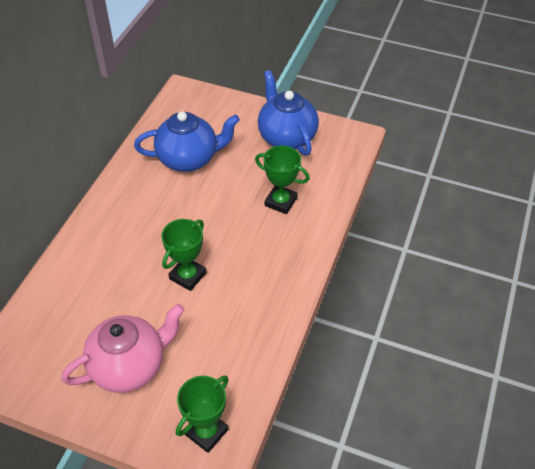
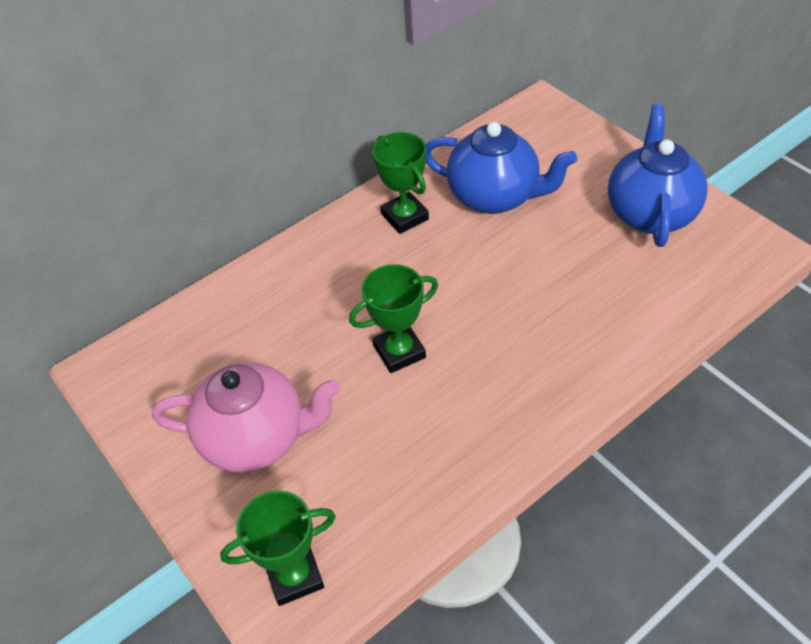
camera: 35 degrees right, 0 degrees up
(281, 202) = (588, 301): green trophy -> green trophy (405, 217)

